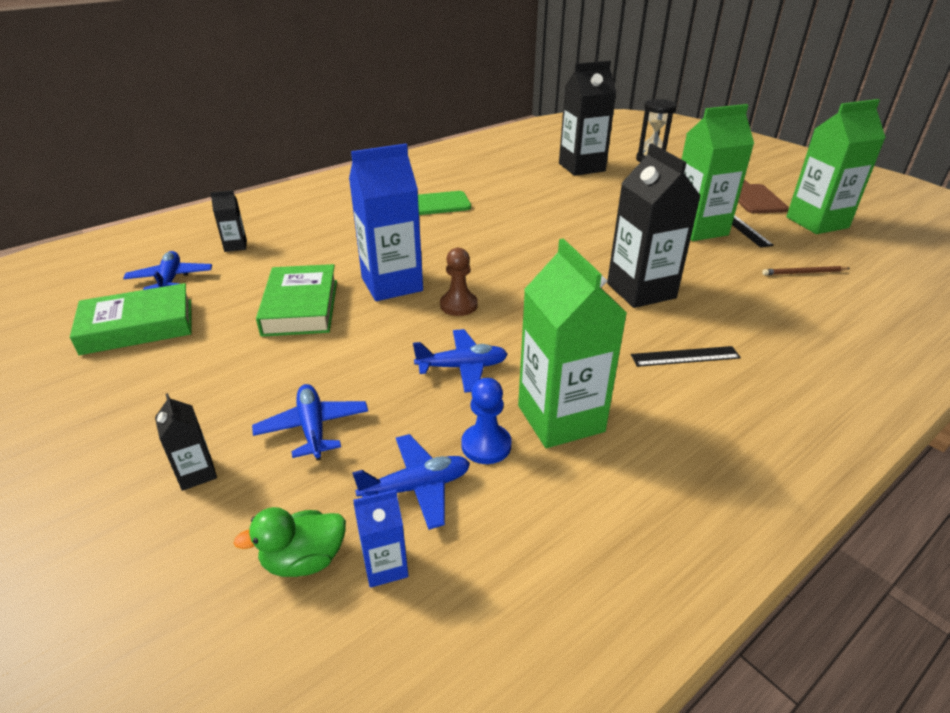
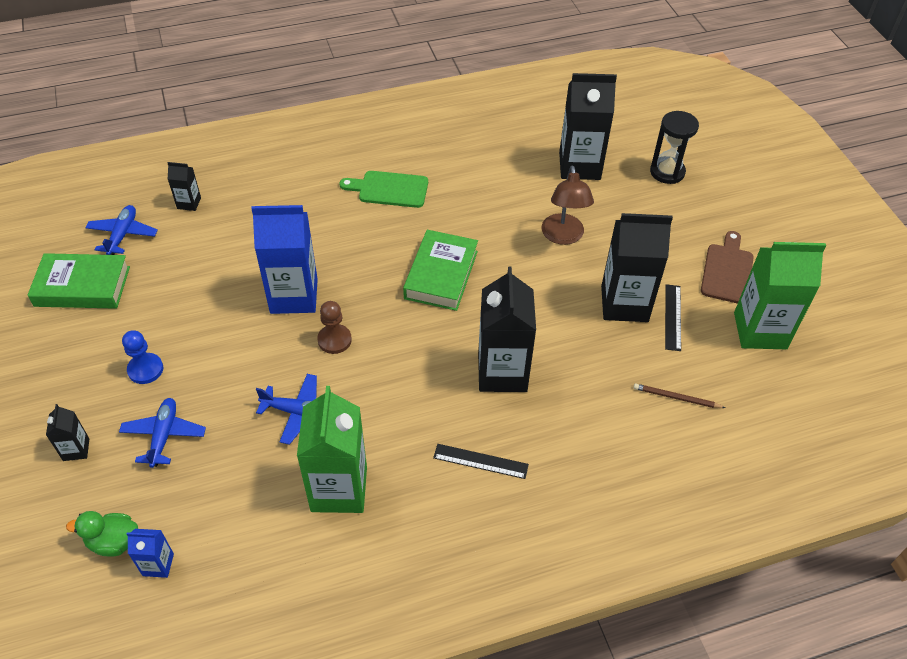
camera: 20 degrees right, 15 degrees up
(301, 307) = (209, 302): green book -> green book (441, 275)
(416, 487) = (206, 513): blue plane -> none
(486, 445) = (271, 494): blue pawn -> blue pawn (145, 369)
(608, 203) = (563, 236): none -> brown lamp
(698, 229) = (624, 304): green carton -> black carton

